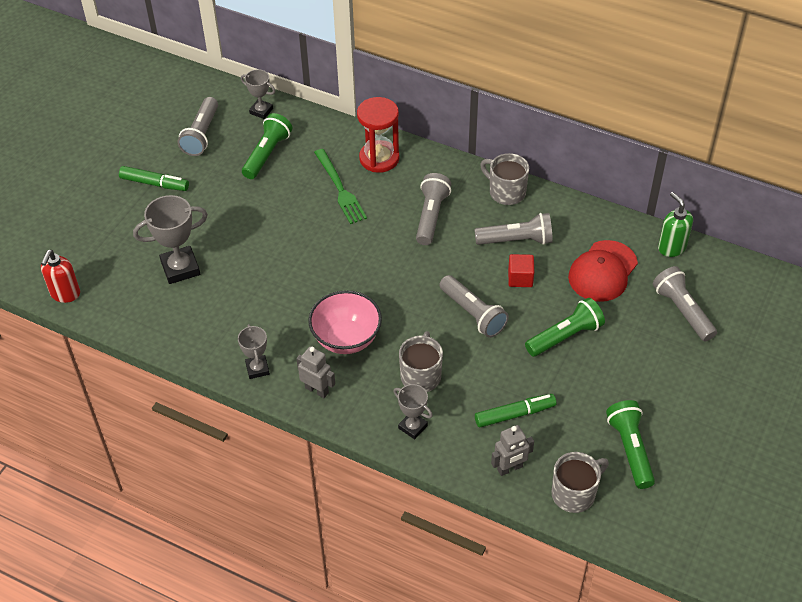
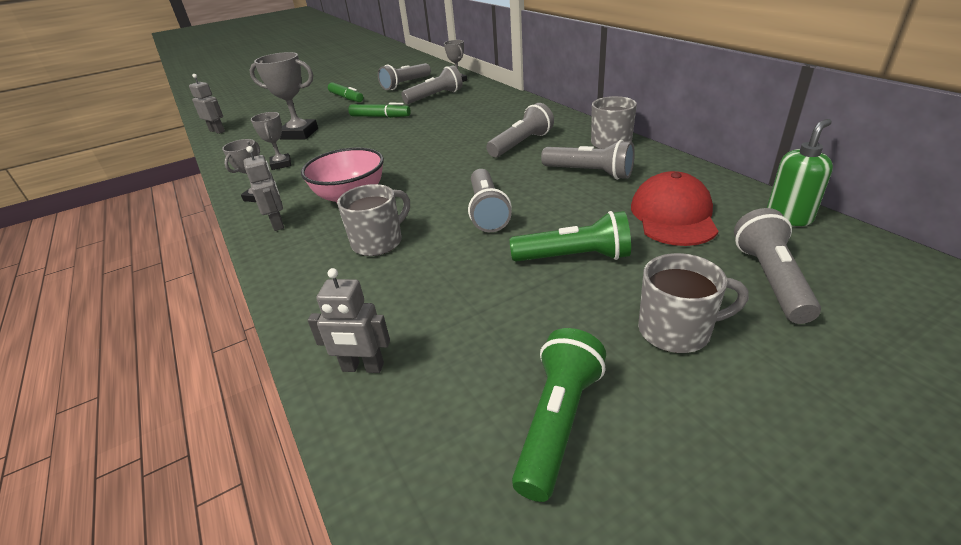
camera: 35 degrees right, 15 degrees down
(65, 294) = (217, 131): red soap dispenser -> grey robot
(267, 154) = (435, 97): green flashlight -> grey flashlight
(340, 189) = (464, 118): green fork -> none
(379, 158) = (515, 109): red hourglass -> none
(413, 427) = (315, 281): grey trophy -> grey trophy (281, 164)
(515, 414) = (435, 311): green marker -> green marker (380, 117)
(520, 278) = (566, 198): red cube -> none
(574, 493) = (411, 446): grey mug -> grey mug (676, 330)
(602, 271) = (673, 215): red cap -> red cap turned 120 degrees clockwise
(671, 247) = (789, 217): green soap dispenser -> green soap dispenser turned 45 degrees clockwise

